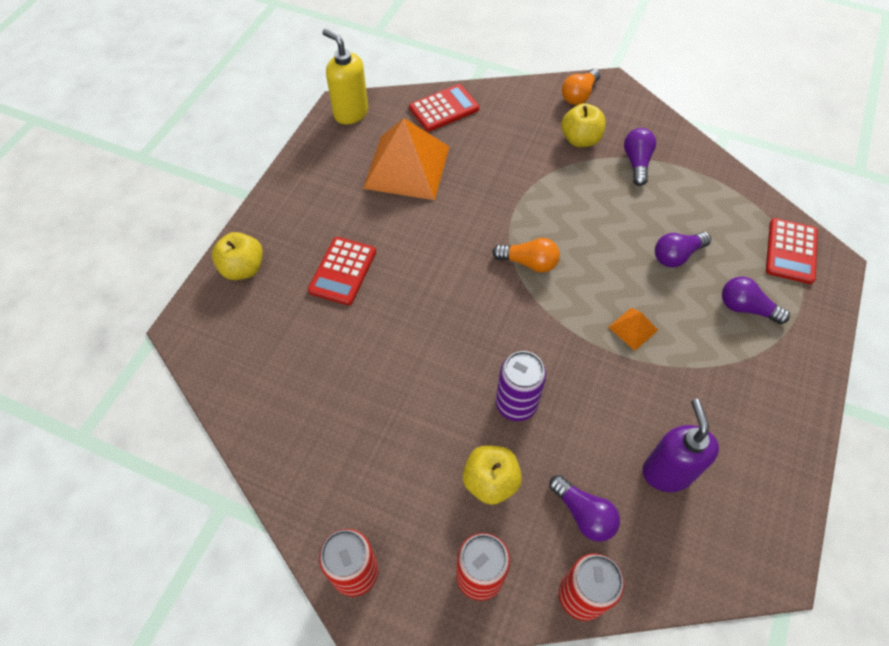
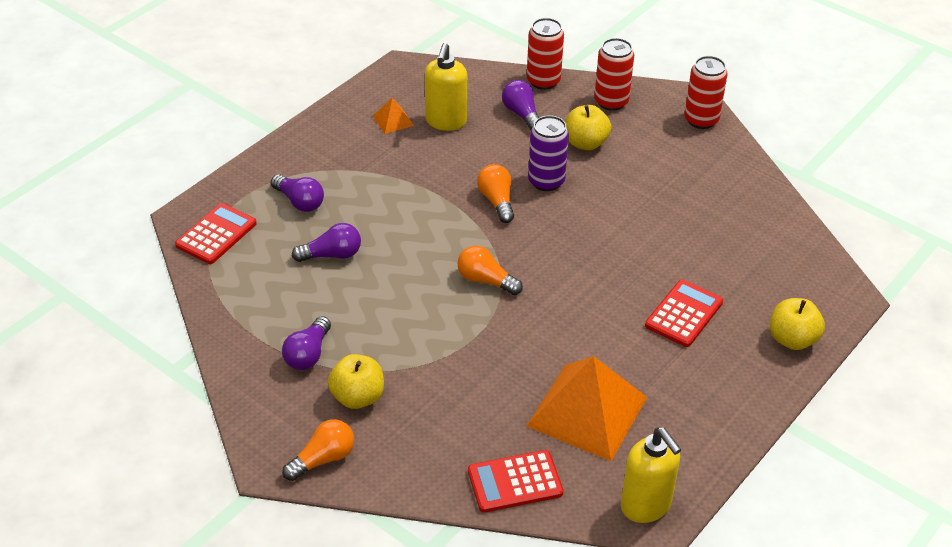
camera: 165 degrees left, 15 degrees down
(556, 361) = (497, 201): none -> orange light bulb
(633, 328) = (414, 209): orange pyramid -> orange pyramid (393, 120)
(667, 472) = (445, 122): purple soap dispenser -> yellow soap dispenser

